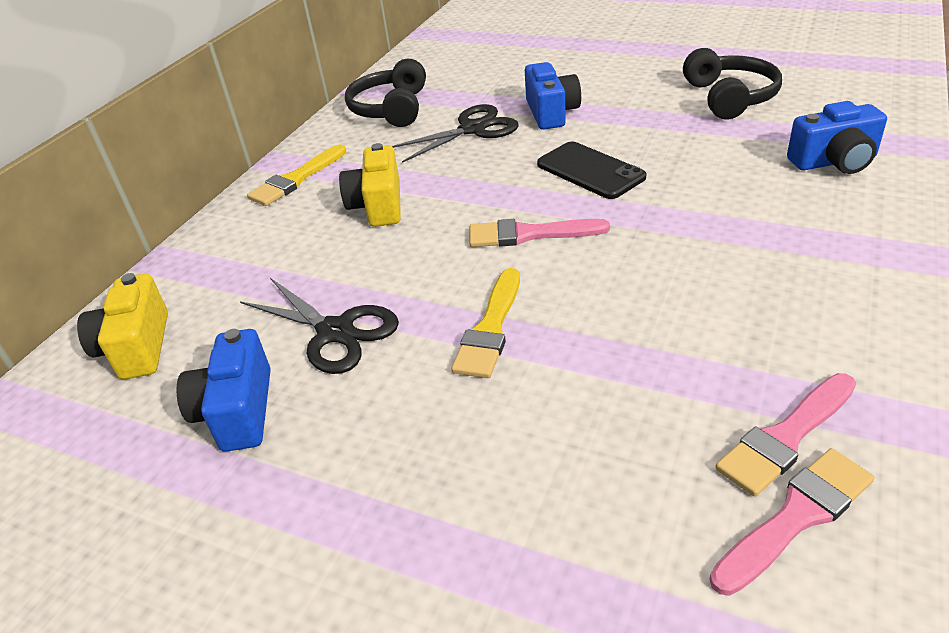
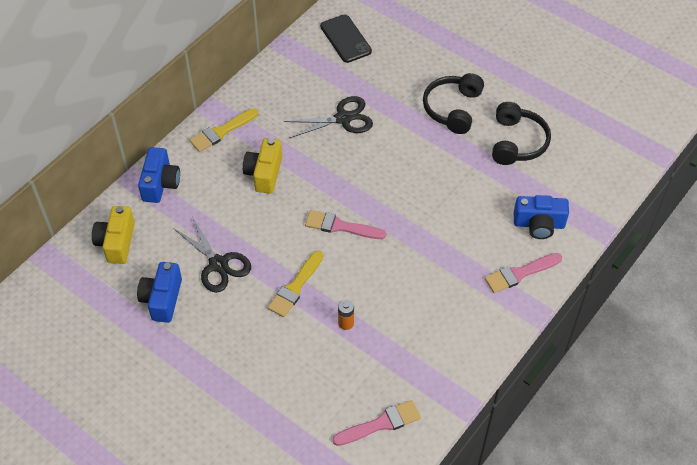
camera: 10 degrees right, 15 degrees up
(391, 109) = (298, 77): black headphones -> black headphones (452, 108)
(551, 113) = (399, 118): blue camera -> blue camera (160, 183)
(590, 171) = (397, 184): black phone -> black phone (345, 39)
(612, 357) = (346, 323): none -> orange battery
(786, 437) = (399, 388): pink brush -> pink brush (520, 273)

